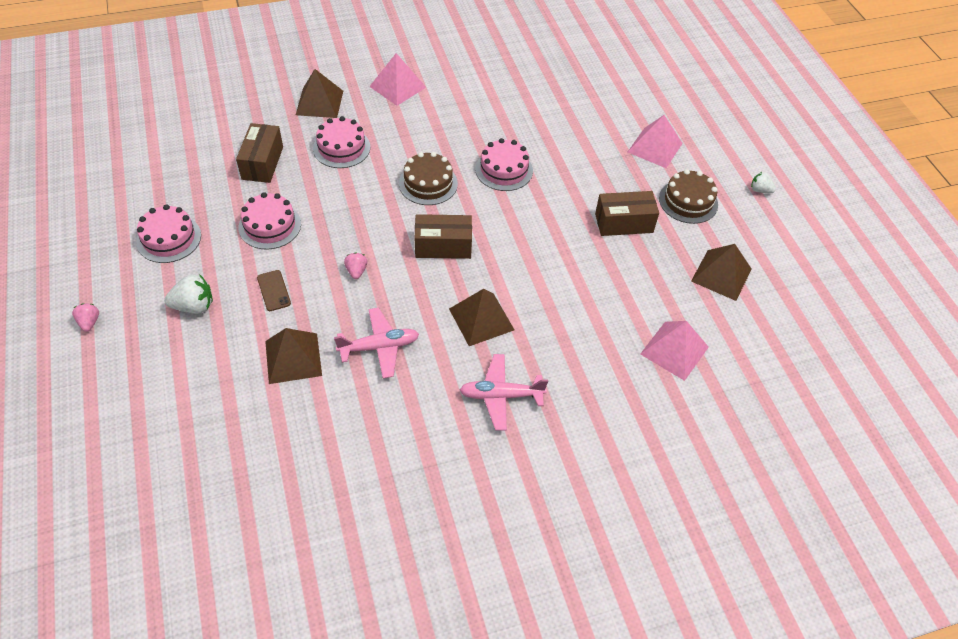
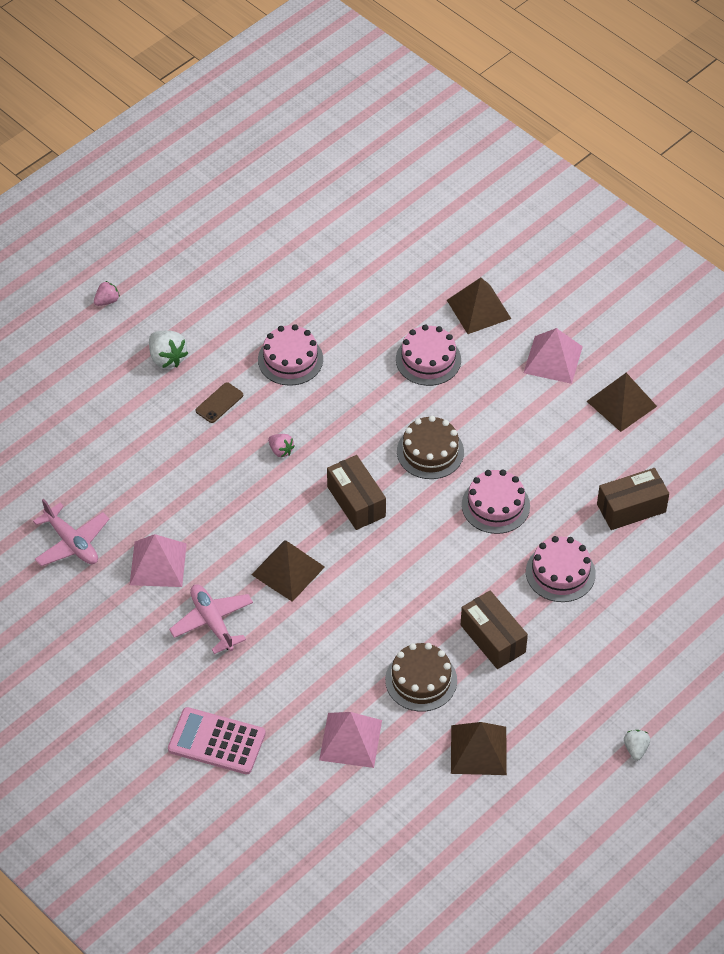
camera: 65 degrees right, 0 degrees up
(169, 238) = (226, 298): pink cake -> pink cake (560, 572)
(262, 163) = (363, 311): brown box -> brown box (631, 508)
(293, 358) = (158, 455): brown pyramid -> brown pyramid (621, 403)
(356, 271) = (281, 450): pink strawberry -> pink strawberry turned 75 degrees clockwise
(379, 347) = (208, 509): pink plane -> pink plane (72, 543)
(630, 447) = (216, 741): none -> pink calculator
(655, 147) = (632, 626): pink pyramid -> pink pyramid (158, 564)
(688, 201) = (567, 686): brown cake -> brown cake (421, 680)

